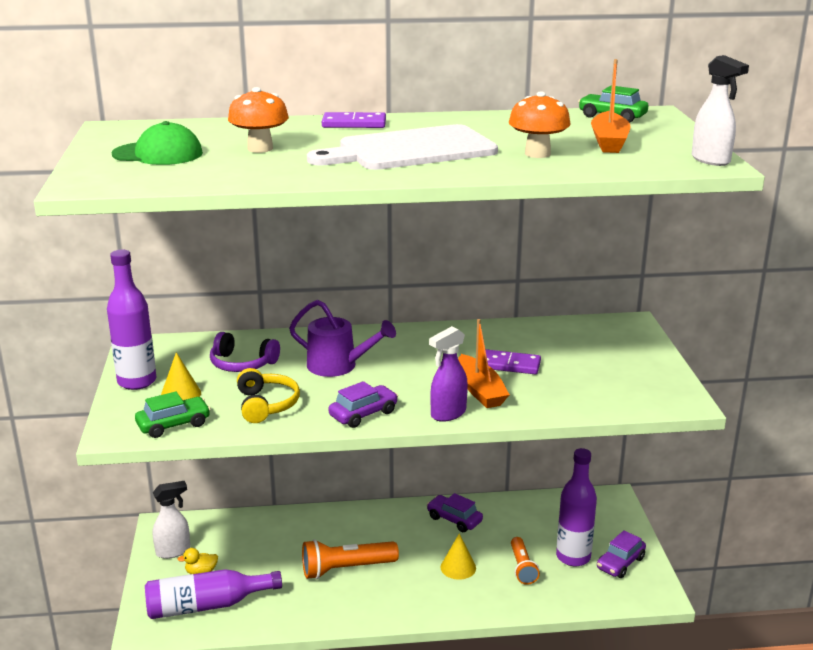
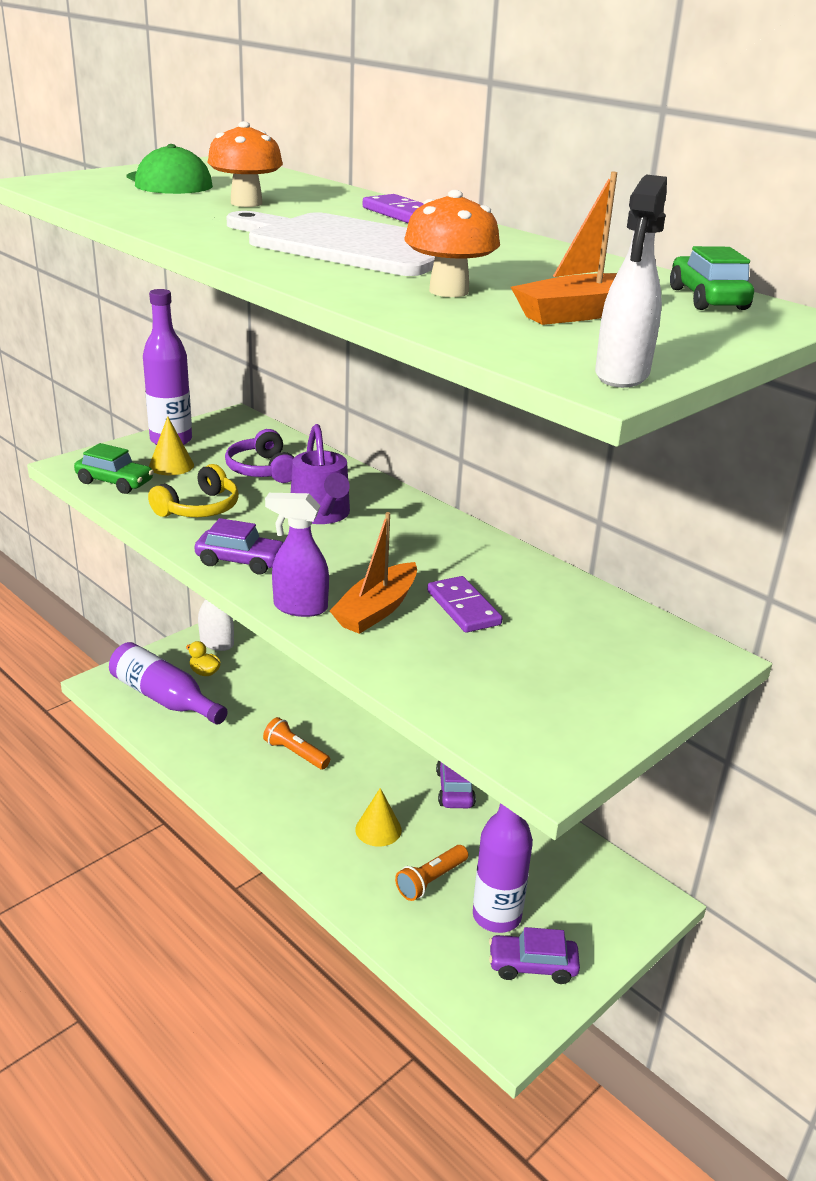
camera: 50 degrees right, 5 degrees up
(346, 569) = (295, 753): orange flashlight -> orange flashlight, size x0.64

